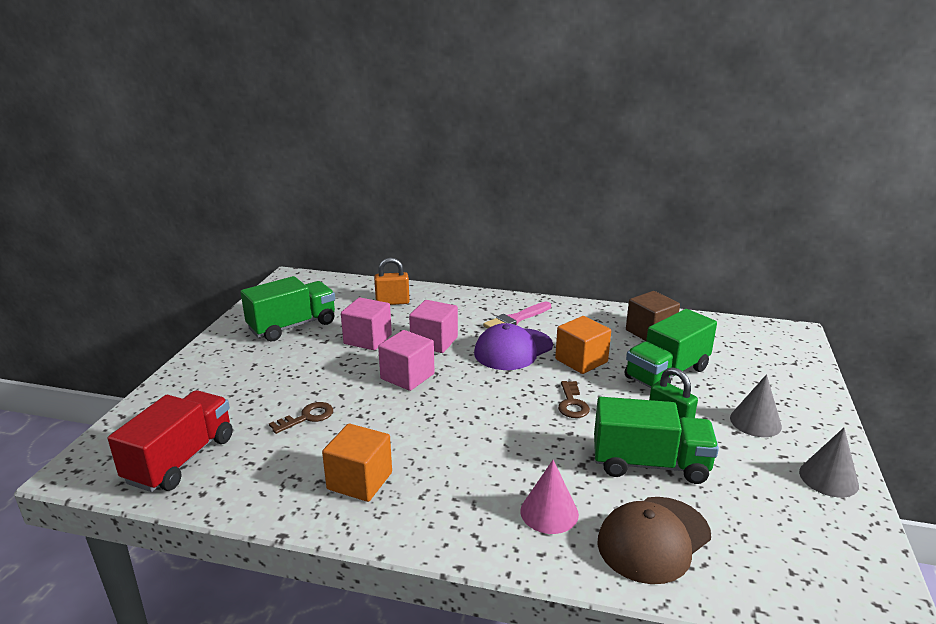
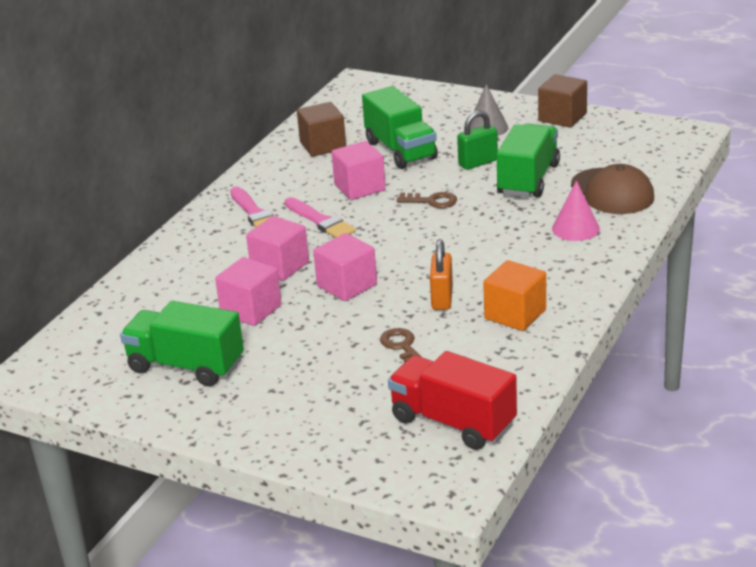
camera: 75 degrees left, 5 degrees up
(292, 326) = (186, 366): green truck -> green truck turned 45 degrees counterclockwise
(392, 302) = (162, 291): orange padlock -> orange padlock (442, 298)
(513, 349) = (320, 221): purple cap -> pink brush
(581, 360) = (359, 187): orange cube -> pink cube
(828, 478) = (562, 117): grey cone -> brown cube

